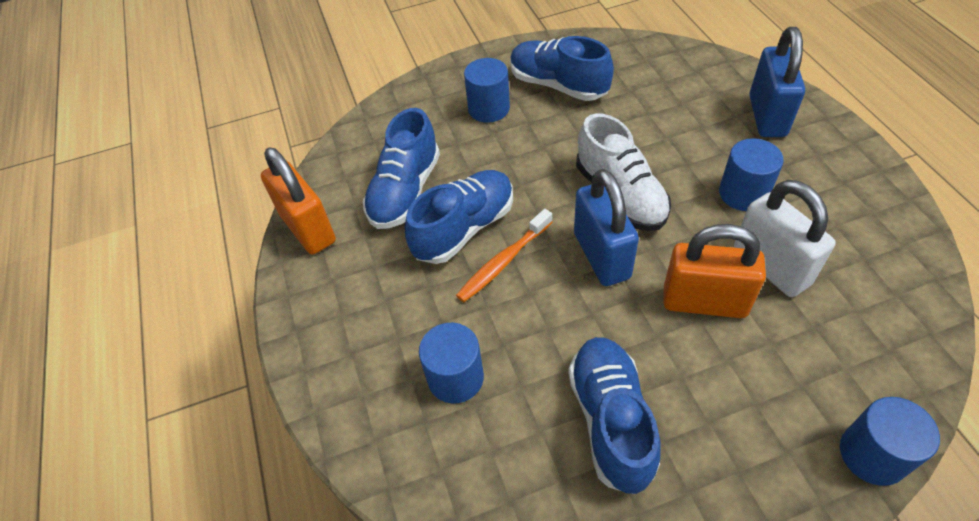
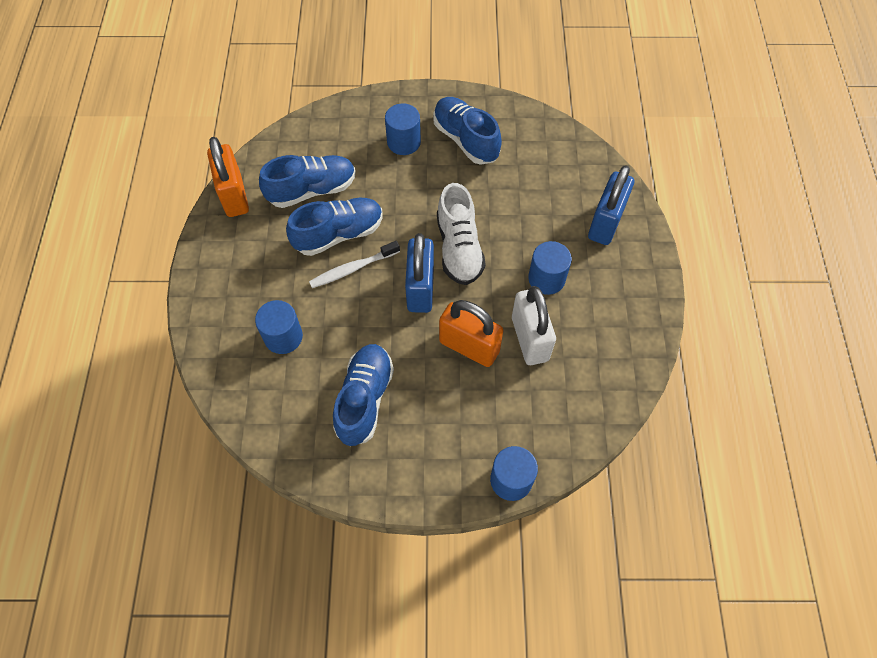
camera: 15 degrees right, 10 degrees up
(405, 191) = (312, 190): blue shoe -> blue shoe turned 150 degrees counterclockwise
(503, 262) = (352, 269): orange toothbrush -> white toothbrush

